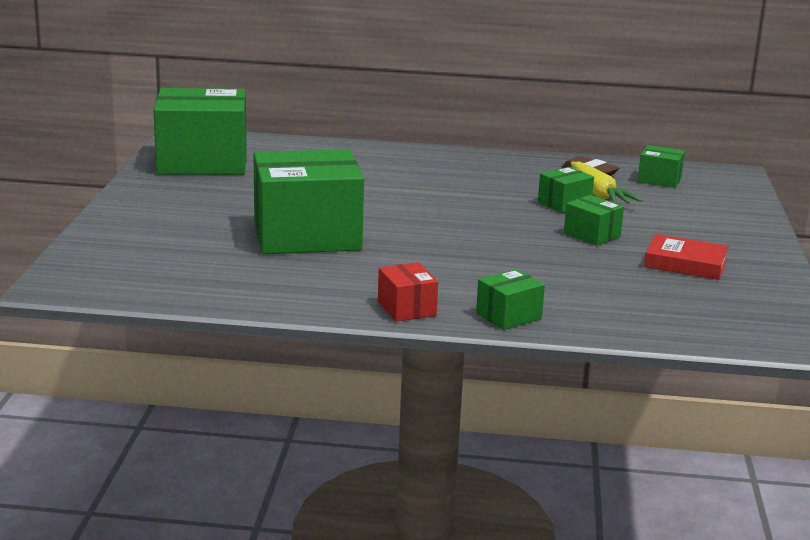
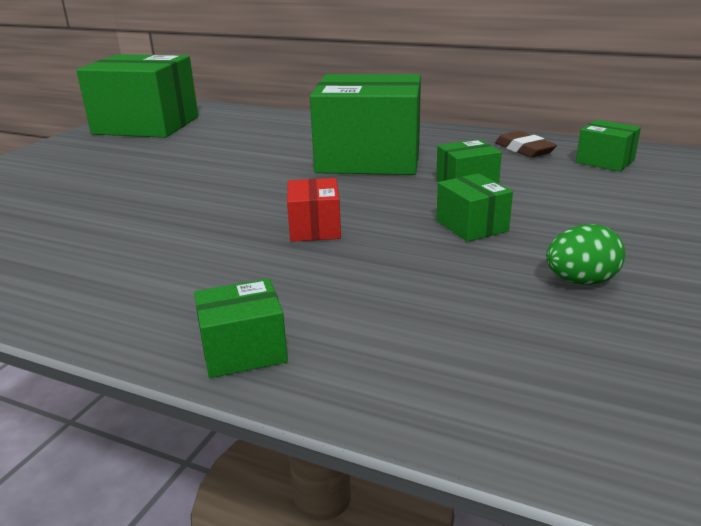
camera: 20 degrees right, 5 degrees up
(307, 236) = (137, 204): green box -> green box (369, 159)
(406, 308) = (120, 319): red box -> red box (315, 228)
(598, 194) = (517, 174): yellow carrot -> none
(685, 264) = (581, 281): red book -> green egg

